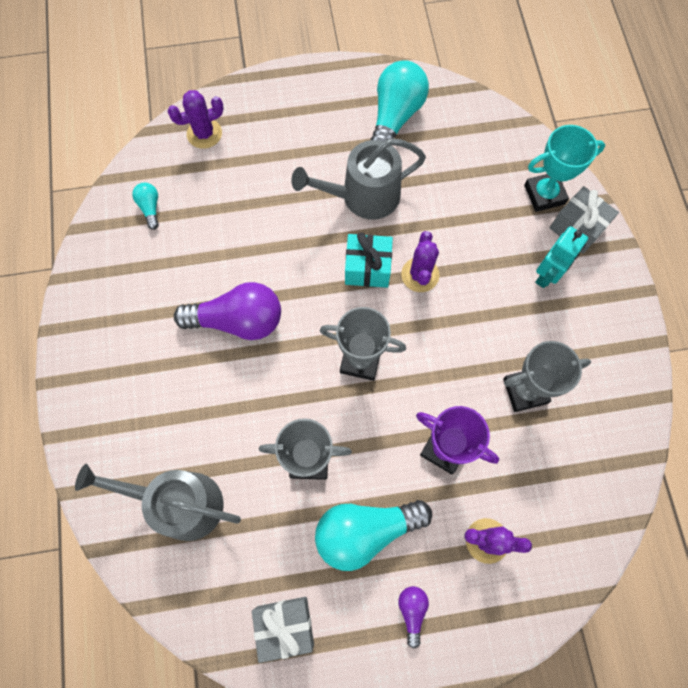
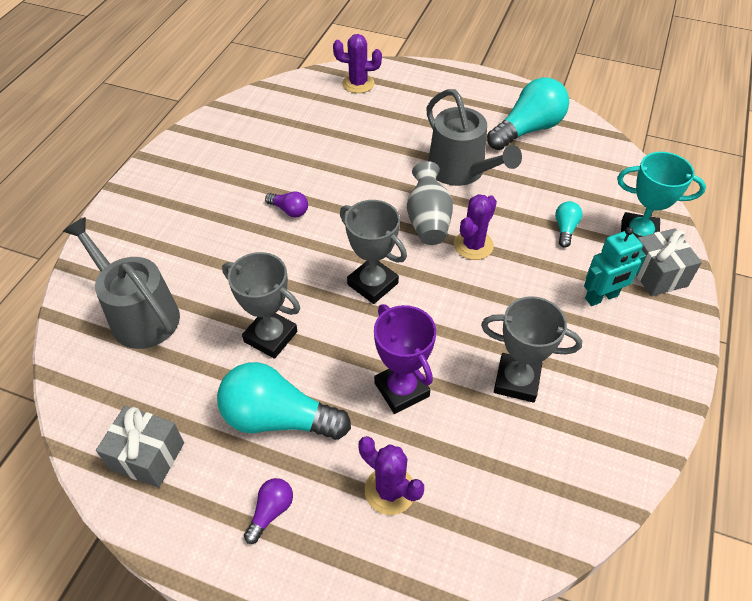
camera: 30 degrees right, 20 degrees down
(150, 208) = (280, 112): turquoise light bulb -> turquoise light bulb (565, 229)
(238, 320) = (289, 210): purple light bulb -> purple light bulb, size x0.47
(363, 196) = (461, 171): grey watering can -> grey watering can turned 135 degrees counterclockwise
(367, 268) = (428, 221): turquoise gift -> grey vase

